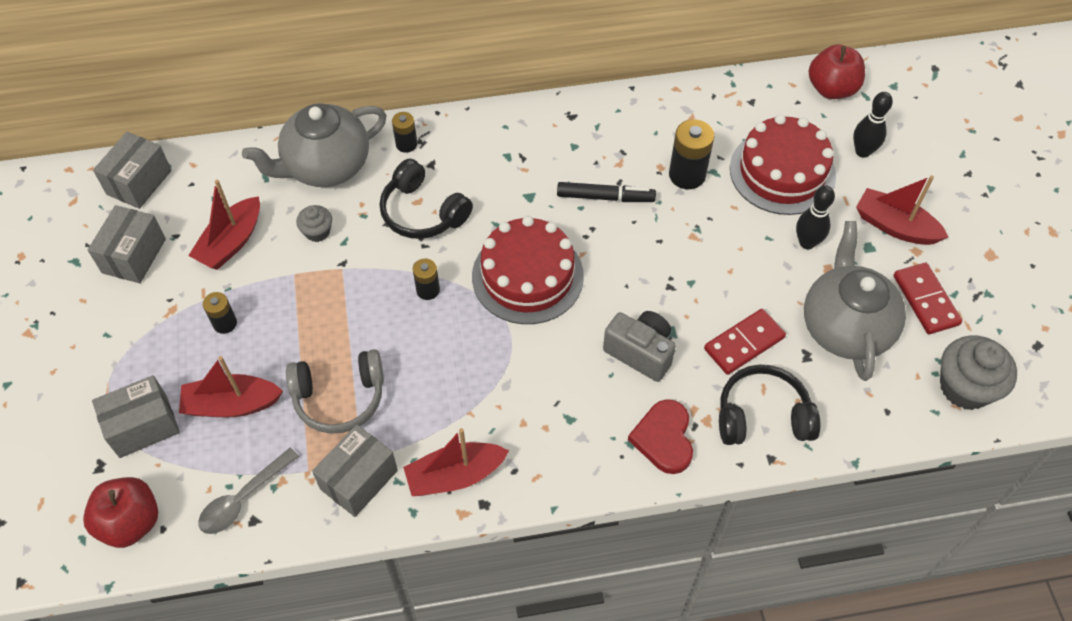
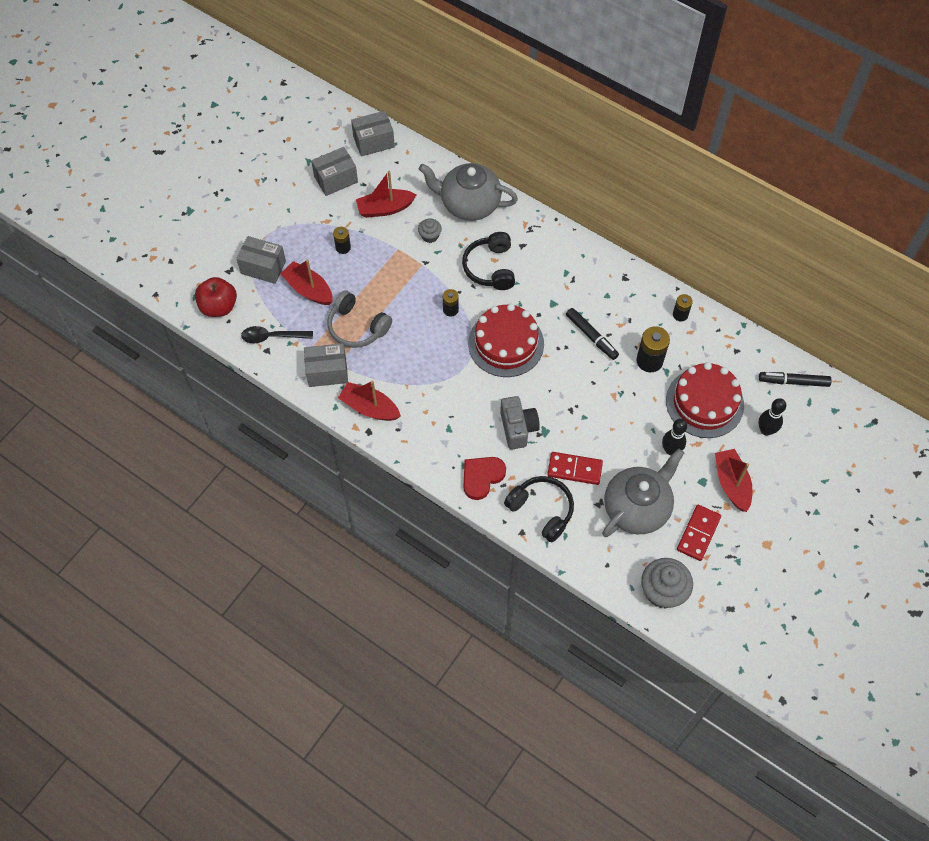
camera: 45 degrees right, 5 degrees up
(243, 498) = (272, 337): grey spoon -> black spoon
(406, 144) = (521, 224): black battery -> black battery (680, 315)
(831, 89) = (793, 381): red apple -> black marker

